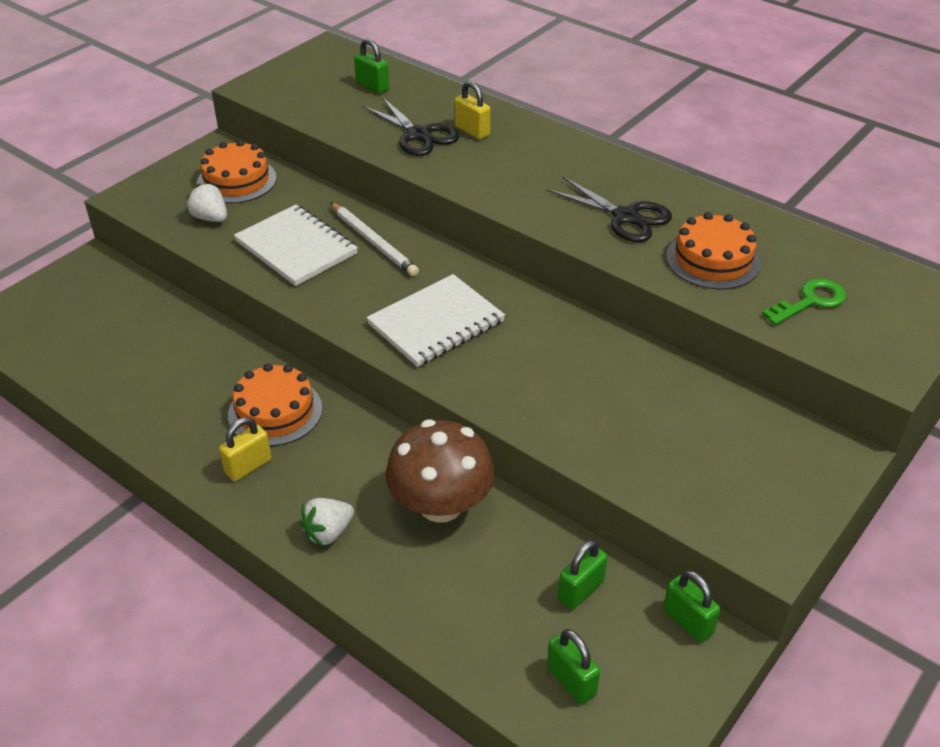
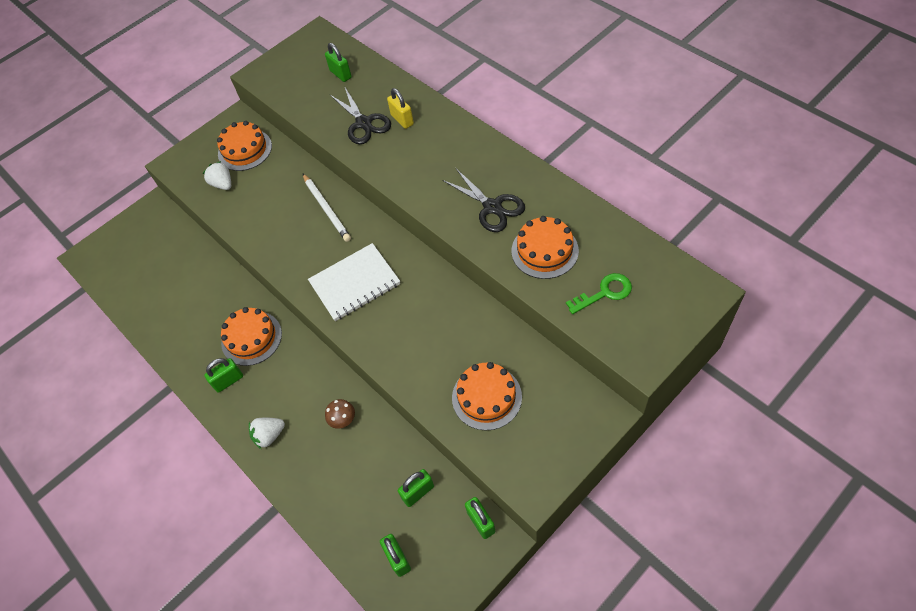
camera: 15 degrees right, 15 degrees up
(248, 466) = (228, 381): yellow padlock -> green padlock
(296, 247) = (274, 212): white notebook -> none
(441, 505) = (343, 419): brown mushroom -> brown mushroom, size x0.43
(667, 445) = (486, 397): none -> orange cake

